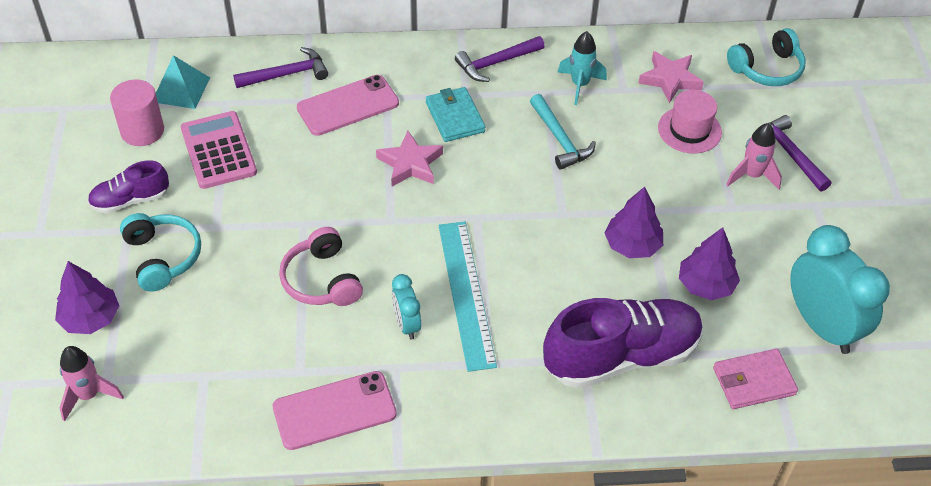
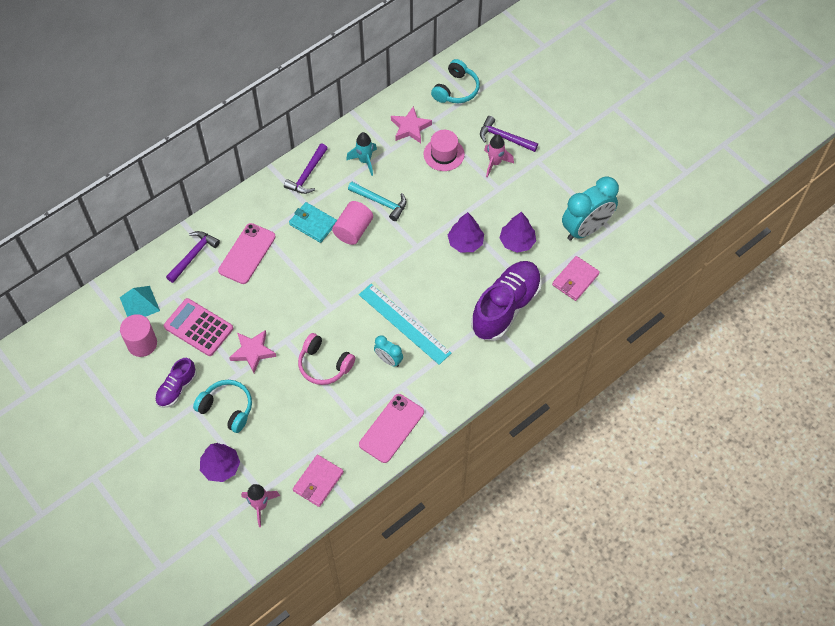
camera: 35 degrees left, 10 degrees up
(183, 414) = (318, 482): none -> pink wallet
(410, 164) = (313, 268): pink star -> pink star (253, 352)
(497, 151) = (353, 230): none -> pink cylinder
(821, 326) = (586, 229): turquoise clock -> turquoise clock turned 120 degrees clockwise

